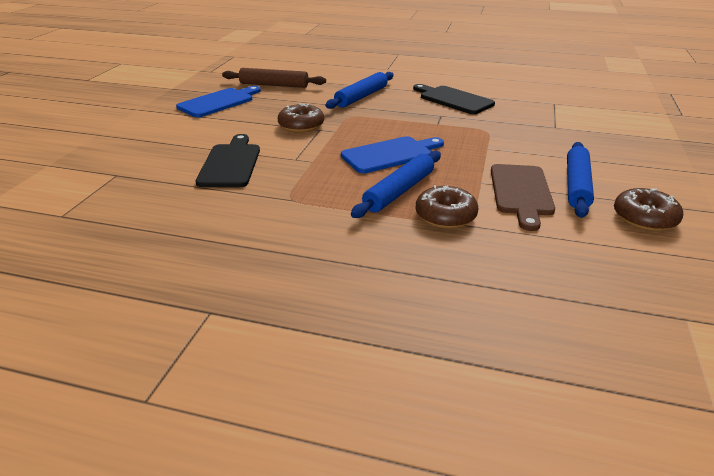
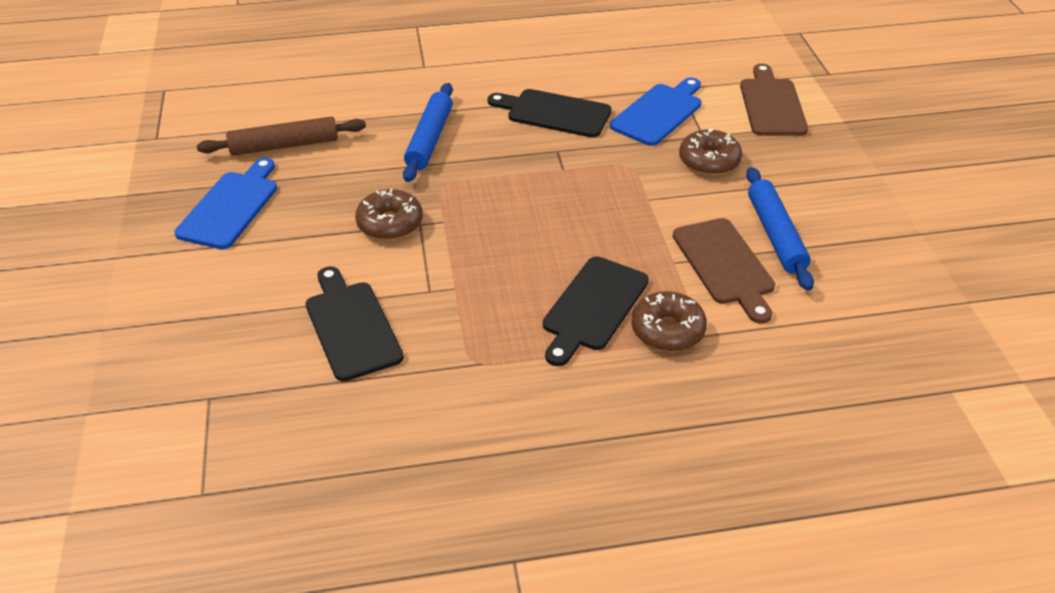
camera: 25 degrees left, 10 degrees up
(390, 154) = (542, 245): blue cutting board -> blue cutting board (658, 113)
(399, 191) = (593, 307): blue rolling pin -> black cutting board
(622, 121) = (771, 105): none -> brown cutting board
(644, 218) = (862, 266): brown donut -> brown donut (709, 161)

